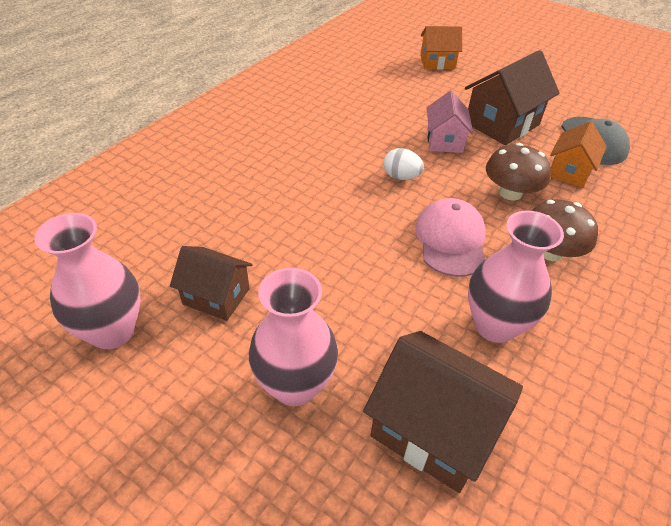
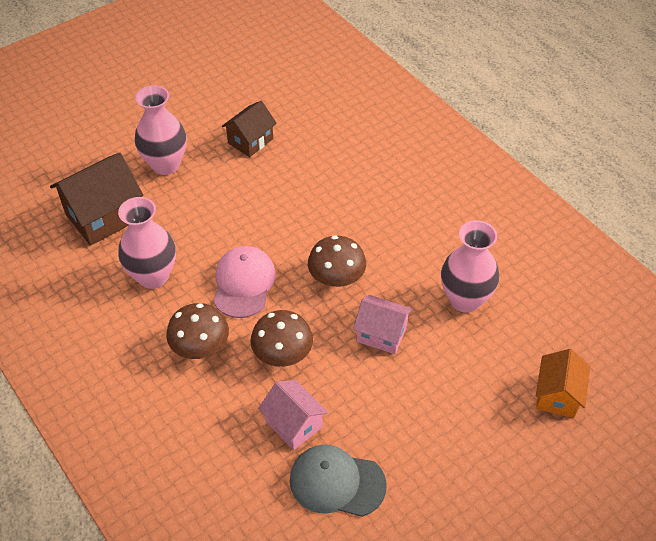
camera: 110 degrees right, 5 degrees up
(112, 331) = (245, 95): pink vase -> pink vase (465, 299)
(401, 177) = (336, 278): white egg -> brown mushroom
(451, 240) = (243, 283): pink cap -> pink cap turned 105 degrees counterclockwise
(502, 124) = (397, 403): brown house -> none
(569, 171) = (294, 424): orange house -> pink house

